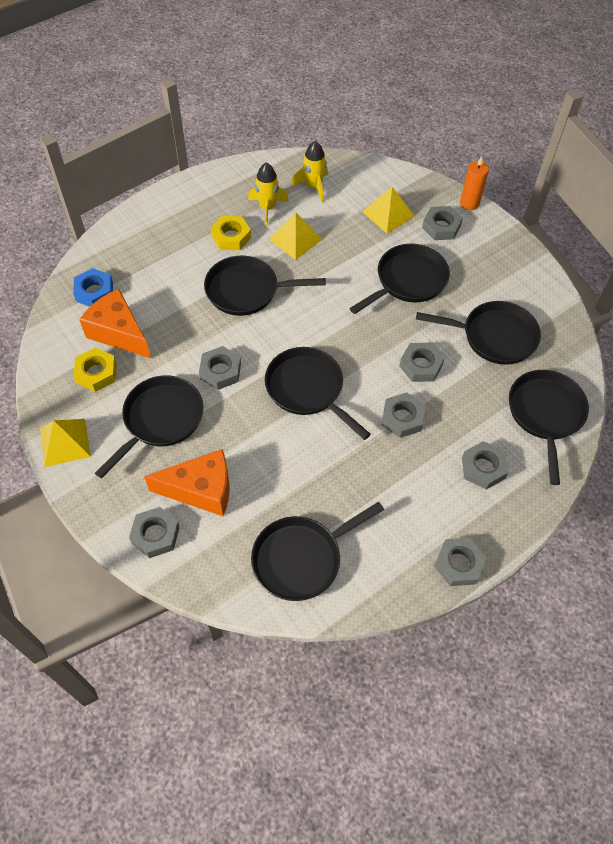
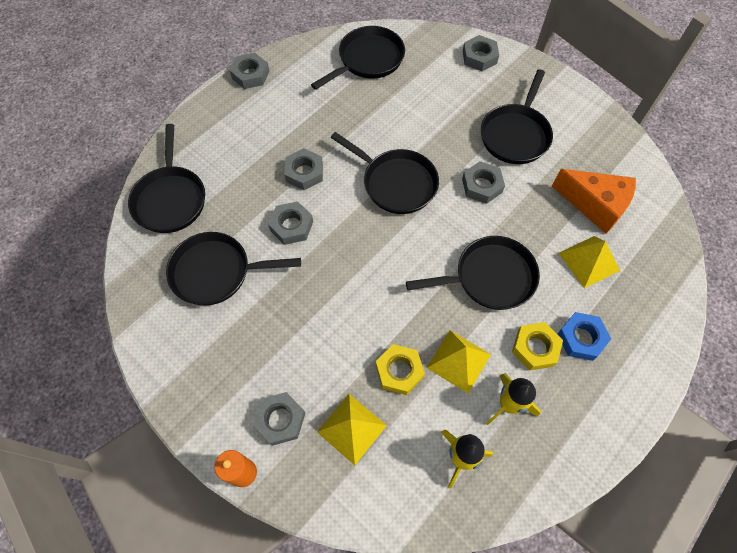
camera: 170 degrees right, 5 degrees up
(65, 442) = (583, 105): yellow pyramid -> yellow pyramid (589, 261)
(94, 292) = (645, 245): blue nut -> blue nut (581, 338)
(96, 373) = (592, 164): yellow nut -> yellow nut (399, 371)
(201, 490) = (458, 90): orange cheese -> none
(408, 281) = (314, 326): black pan -> none
(483, 468) = (230, 143): grey nut -> none

